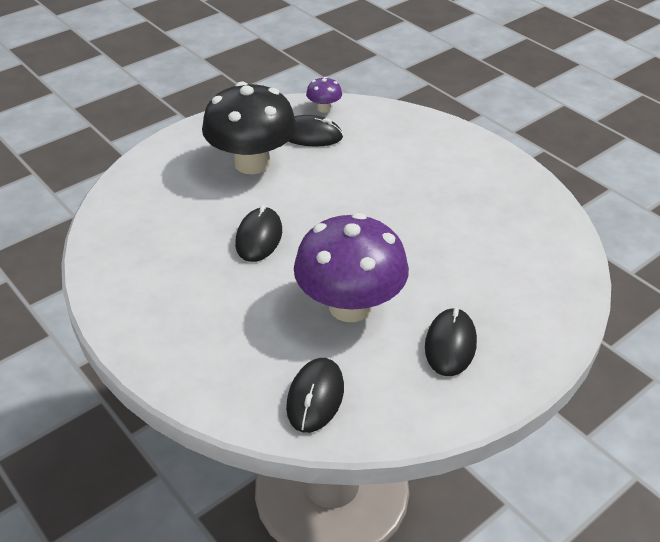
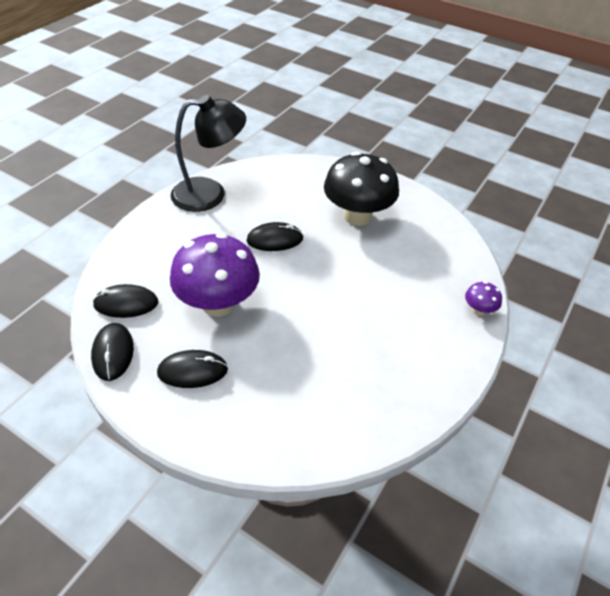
camera: 70 degrees right, 5 degrees up
(129, 281) = (210, 194): none -> black lamp
(310, 135) = (412, 238): black mouse -> black mouse (113, 353)
(324, 108) = (454, 238): purple mushroom -> purple mushroom (478, 310)

